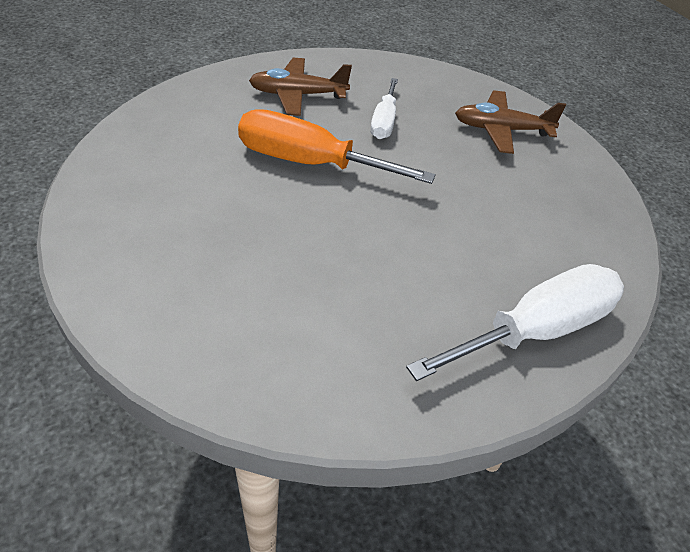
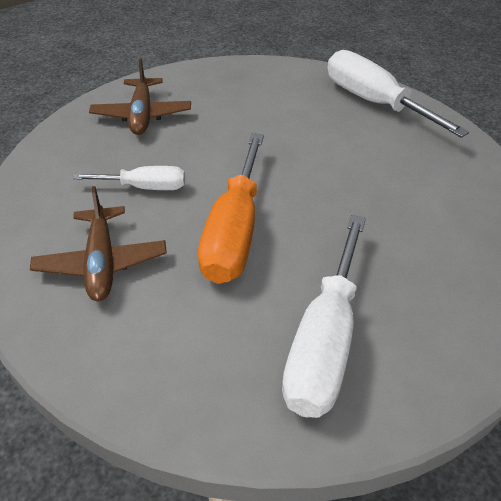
camera: 95 degrees left, 0 degrees up
(165, 189) = (324, 341): none -> white screwdriver

